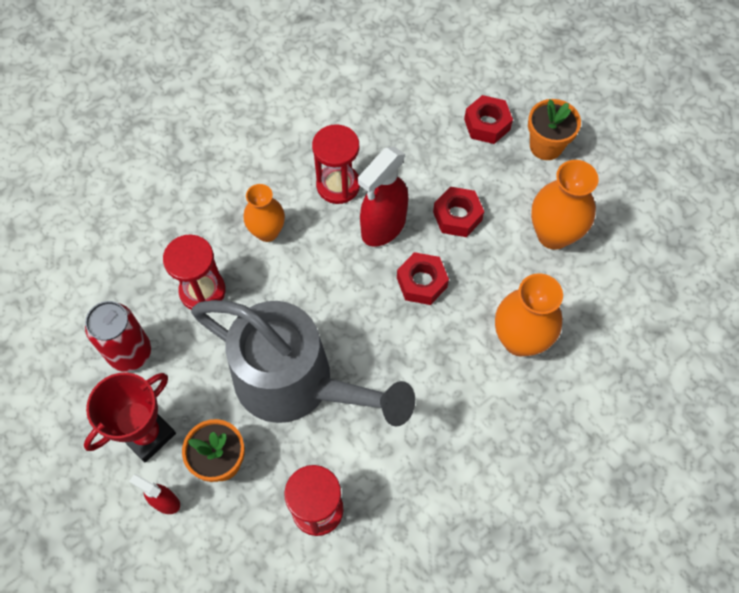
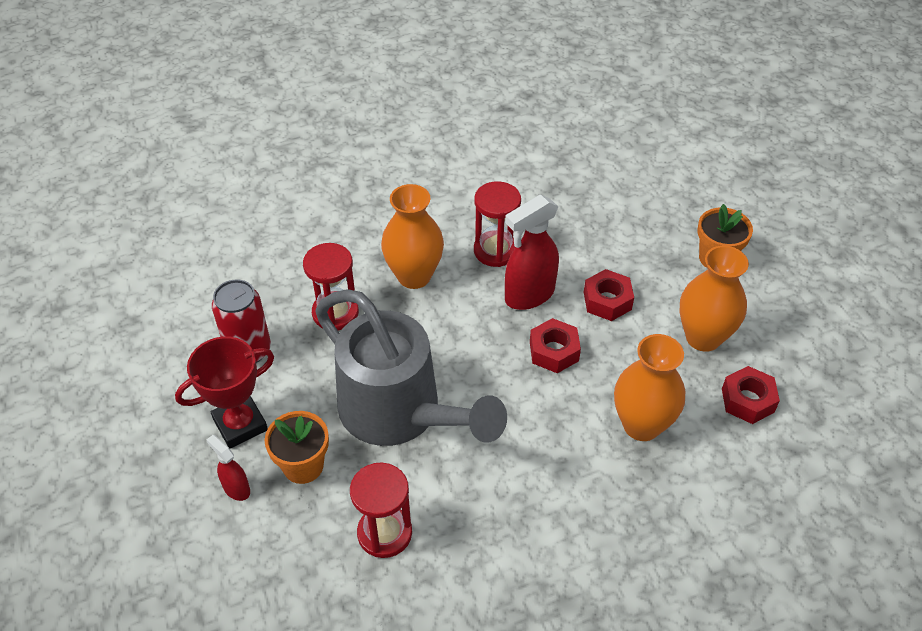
camera: 15 degrees right, 15 degrees down
(267, 232) = (414, 276): orange vase -> orange vase, size x1.50
(487, 124) = (660, 228): red nut -> red nut (747, 400)

